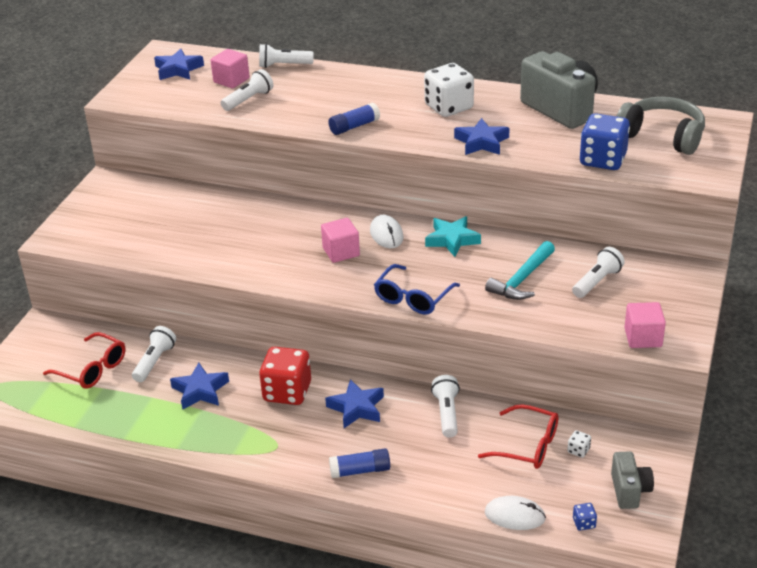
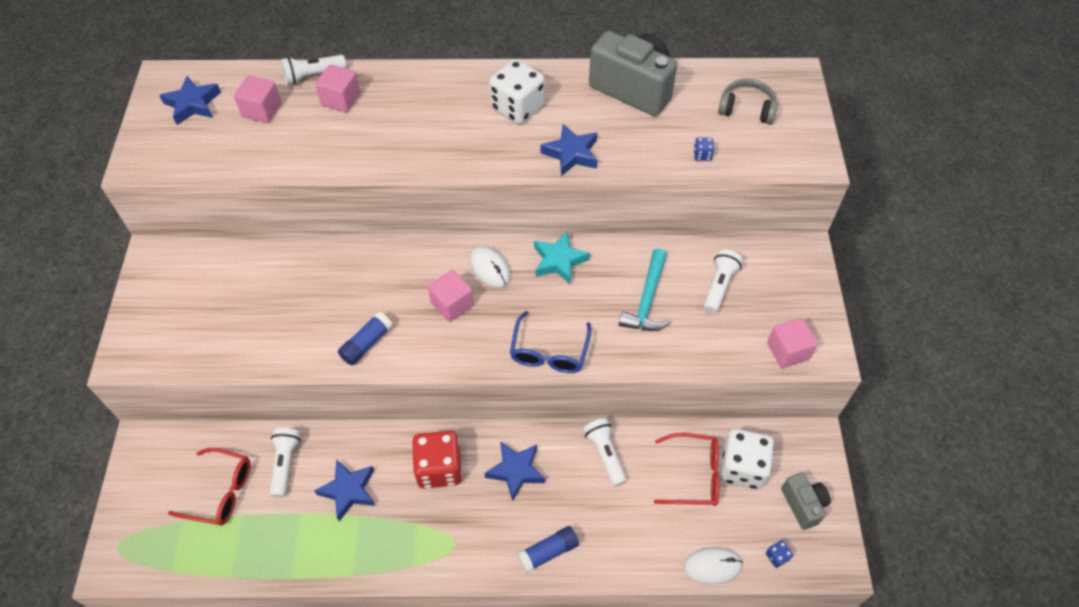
camera: 20 degrees left, 20 degrees up
(248, 100) = (293, 137): white flashlight -> none
(299, 82) = (341, 99): none -> pink cube
(354, 126) = (427, 157): blue glue stick -> blue glue stick (367, 343)
(578, 450) = (741, 468): white dice -> white dice, size x2.46
(603, 160) = (702, 155): blue dice -> blue dice, size x0.41
(662, 136) = (746, 109): grey headphones -> grey headphones, size x0.65

